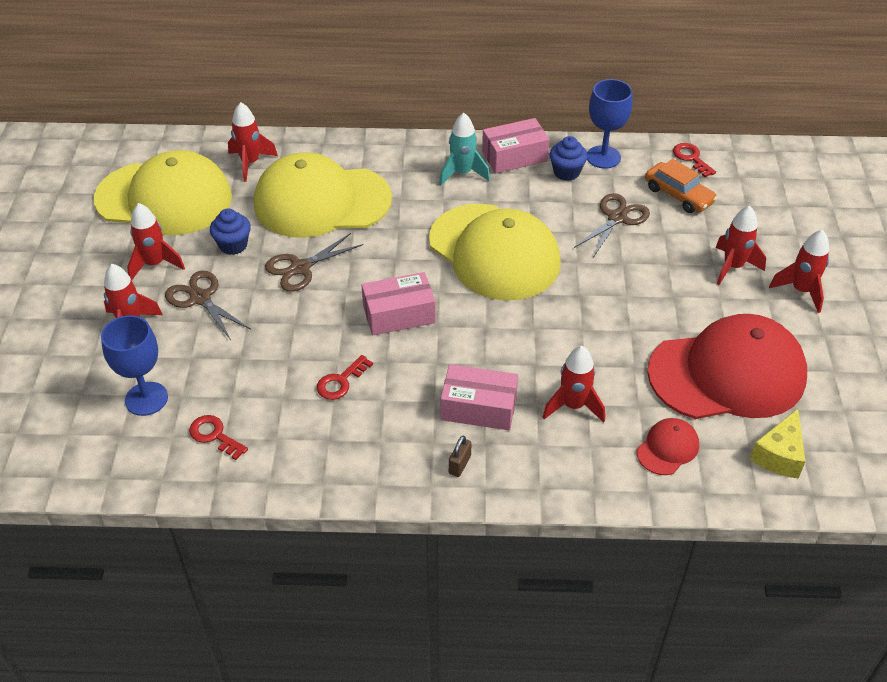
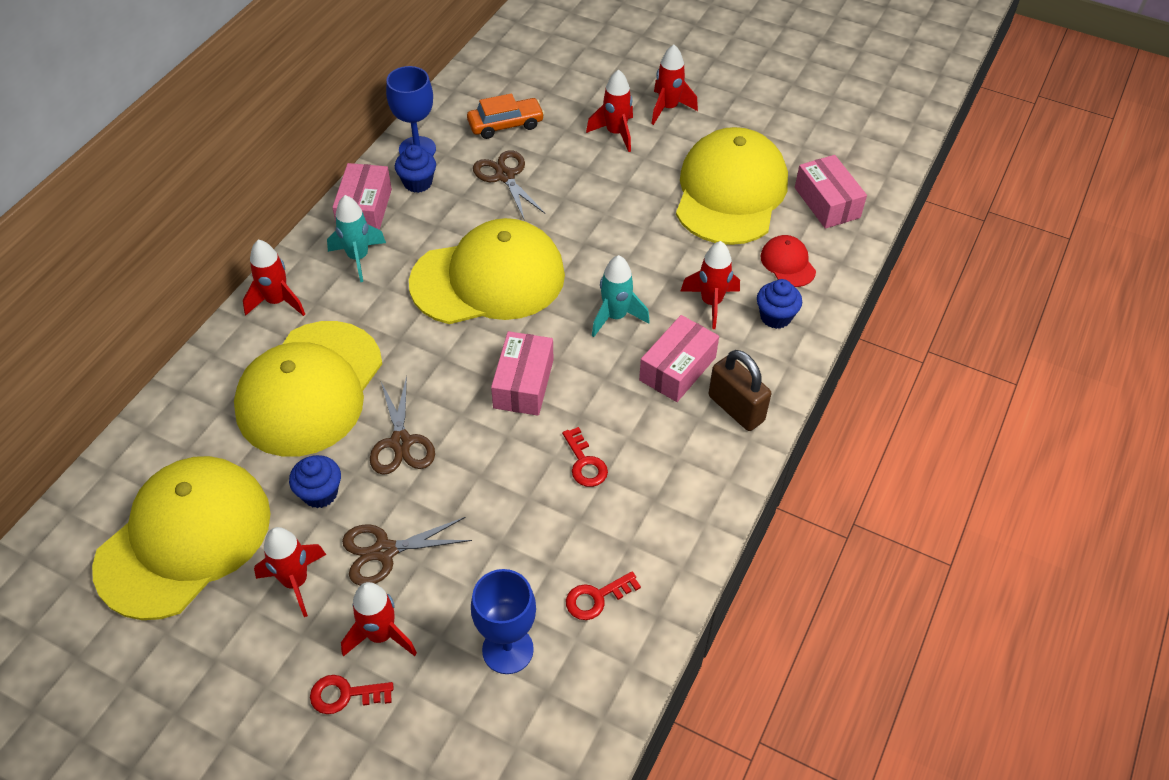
camera: 65 degrees left, 5 degrees up
(250, 163) = (190, 432): red rocket -> red rocket (277, 301)
(459, 465) = (736, 408): brown padlock -> brown padlock, size x2.00
(509, 345) = (615, 317): none -> turquoise rocket
(590, 460) = (775, 317): none -> blue cupcake
(691, 158) = (465, 95): red key -> red key (344, 694)
(727, 374) = (730, 192): red cap -> yellow cap
(779, 455) = (827, 202): yellow cheese -> pink box

